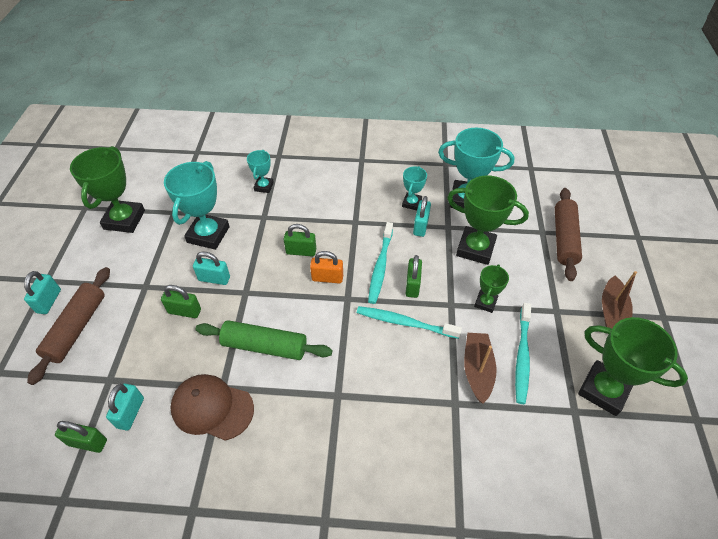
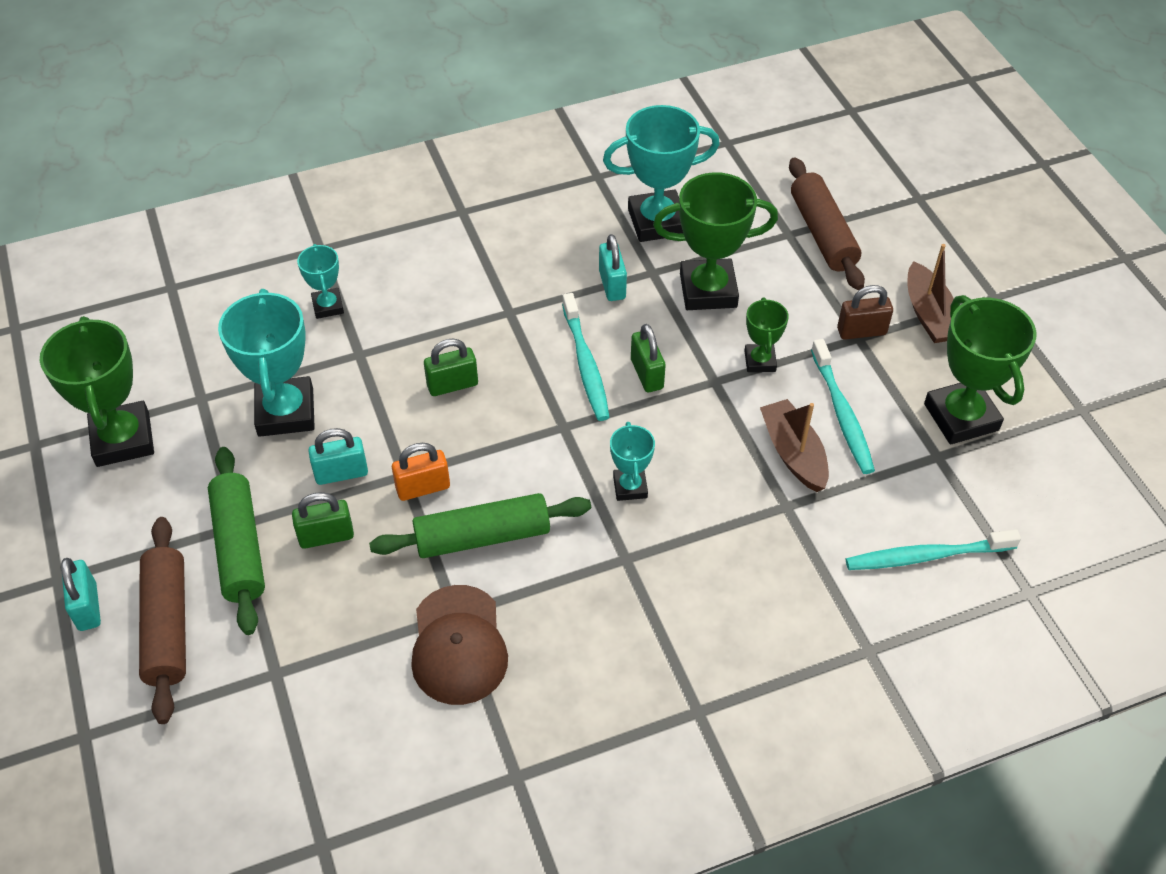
camera: 25 degrees left, 0 degrees up
(88, 442) = (304, 763): green padlock -> none
(131, 413) = (342, 700): turquoise padlock -> none
(139, 299) = (240, 547): none -> green rolling pin
(212, 408) = (458, 645): brown cap -> brown cap turned 90 degrees counterclockwise
(327, 278) = (516, 409): orange padlock -> orange padlock (423, 488)
(404, 322) = (664, 429): turquoise toothbrush -> turquoise toothbrush (926, 556)
(411, 203) = (579, 254): turquoise trophy -> turquoise trophy (630, 487)
(560, 307) = (861, 331): none -> brown padlock
(603, 390) = (961, 417): green trophy -> green trophy turned 60 degrees clockwise

